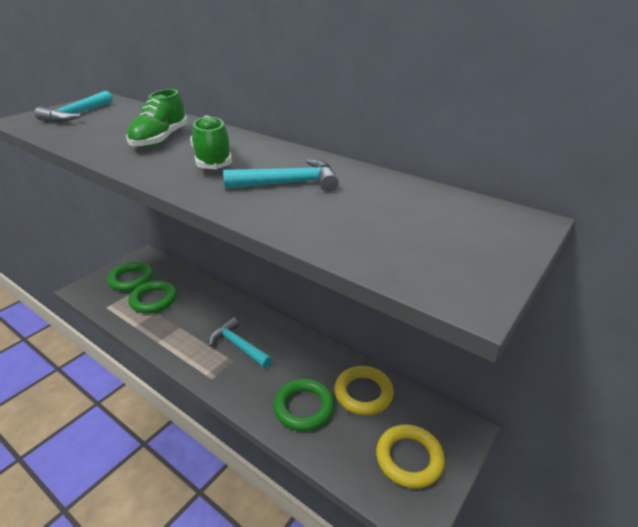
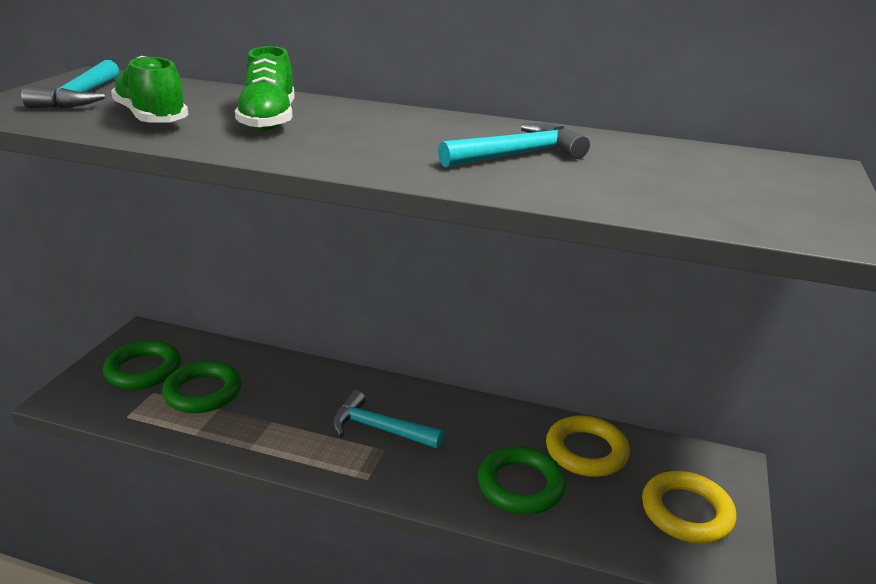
camera: 20 degrees left, 5 degrees down
(213, 160) = (381, 138): green shoe -> green shoe (152, 118)

